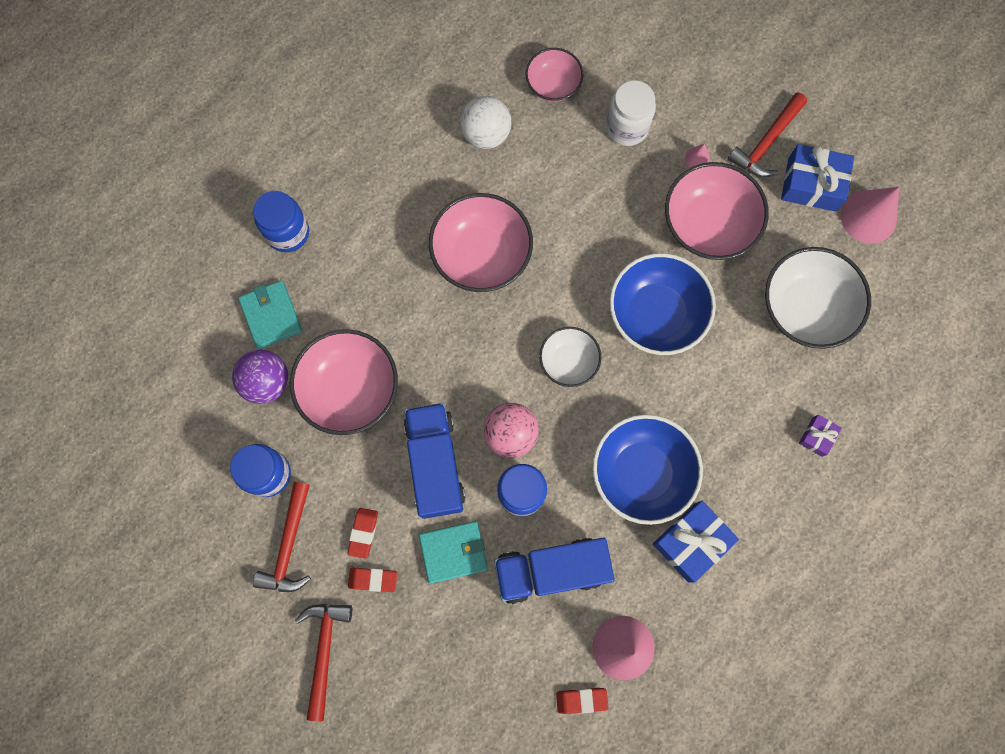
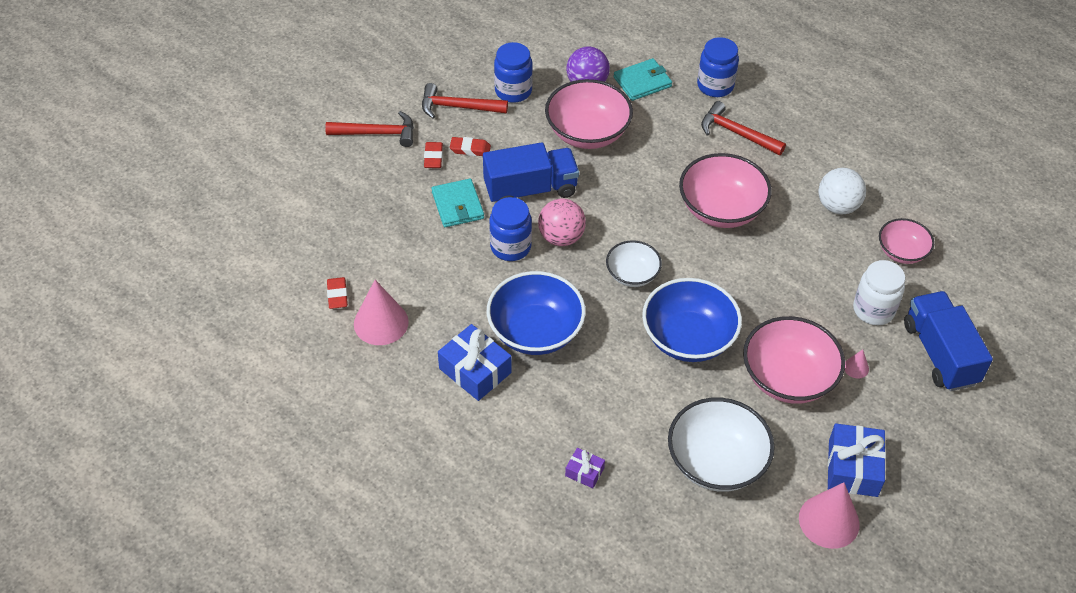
camera: 85 degrees right, 25 degrees down
(551, 570) = (445, 270): blue truck -> blue truck (940, 353)
(766, 142) = (889, 427): red hammer -> red hammer (737, 133)

